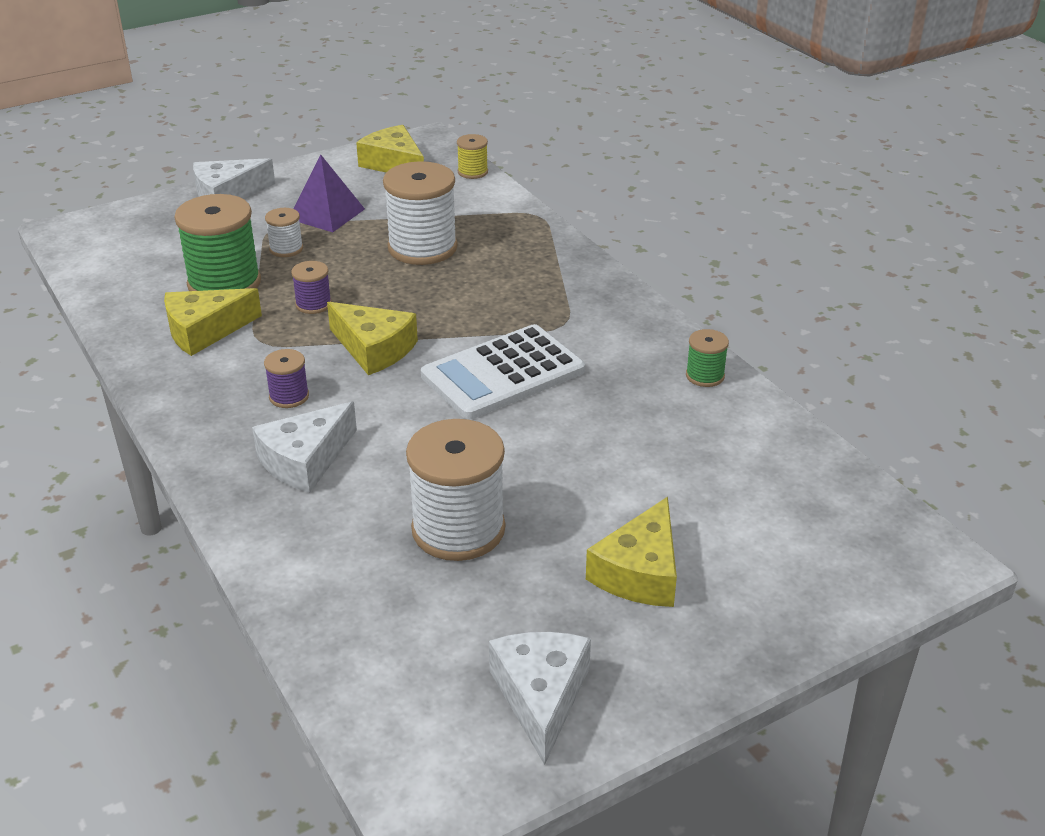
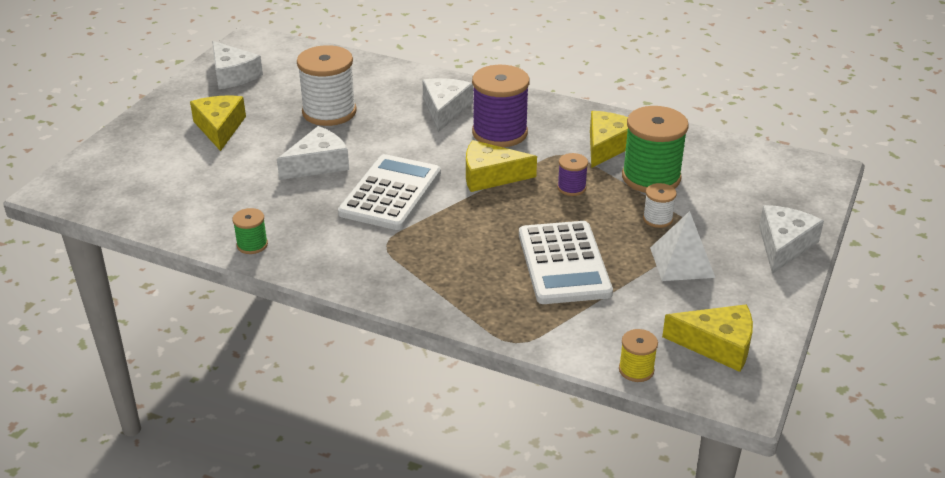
camera: 145 degrees right, 0 degrees up
(289, 396) = (499, 133): purple spool -> purple spool, size x2.07
(327, 214) = (682, 262): purple pyramid -> white pyramid
(422, 248) = (564, 263): white spool -> white calculator
(550, 447) = (318, 164): none -> white cheese

